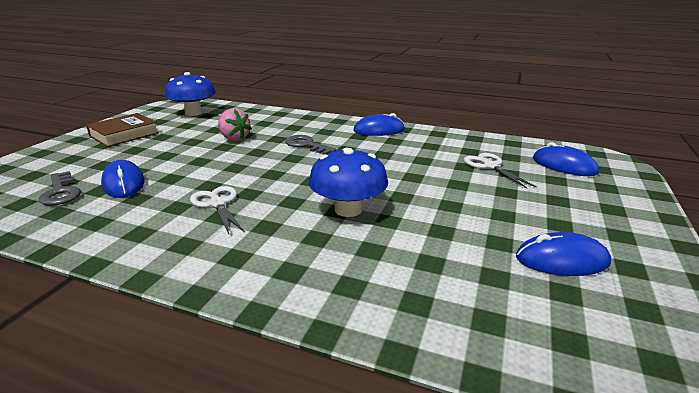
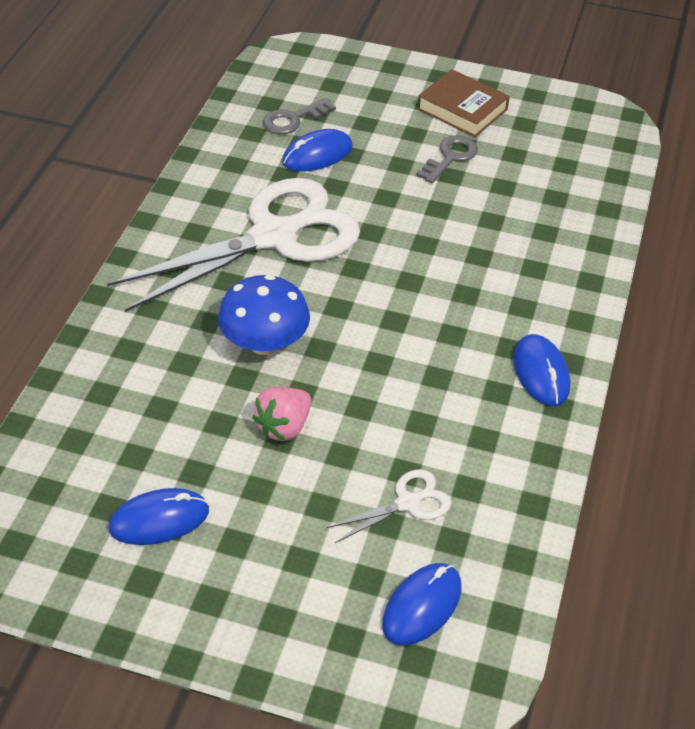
camera: 85 degrees right, 20 degrees up
(193, 113) = (571, 148): blue mushroom -> none
(217, 204) = (273, 236): white scissors -> white scissors, size x2.40
(234, 138) = (469, 212): pink strawberry -> pink strawberry (284, 427)
(306, 145) = (457, 290): grey key -> grey key (450, 157)
(562, 260) = (159, 520): blue mouse -> blue mouse turned 75 degrees clockwise

